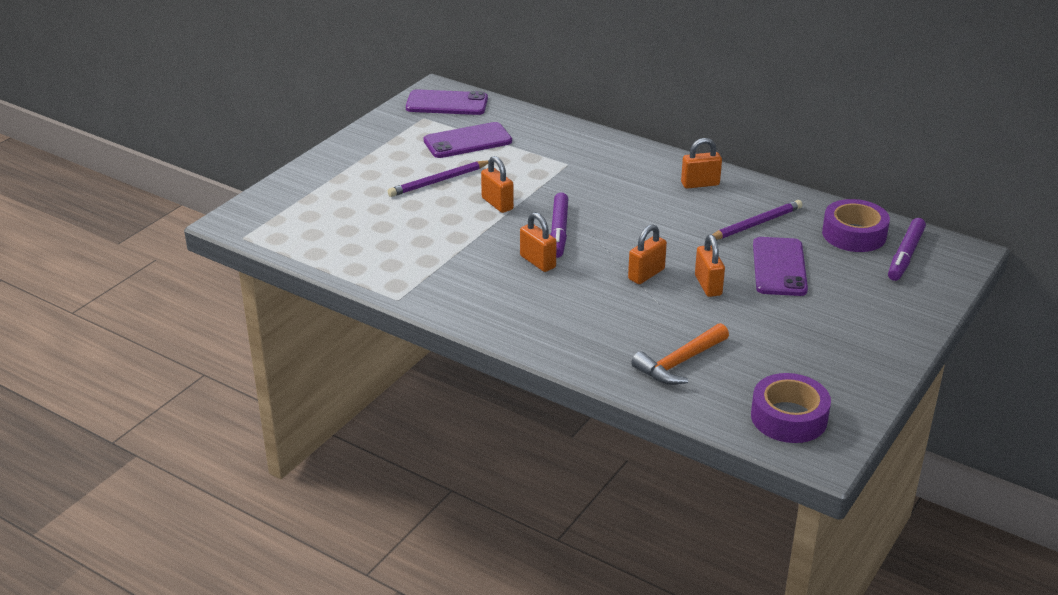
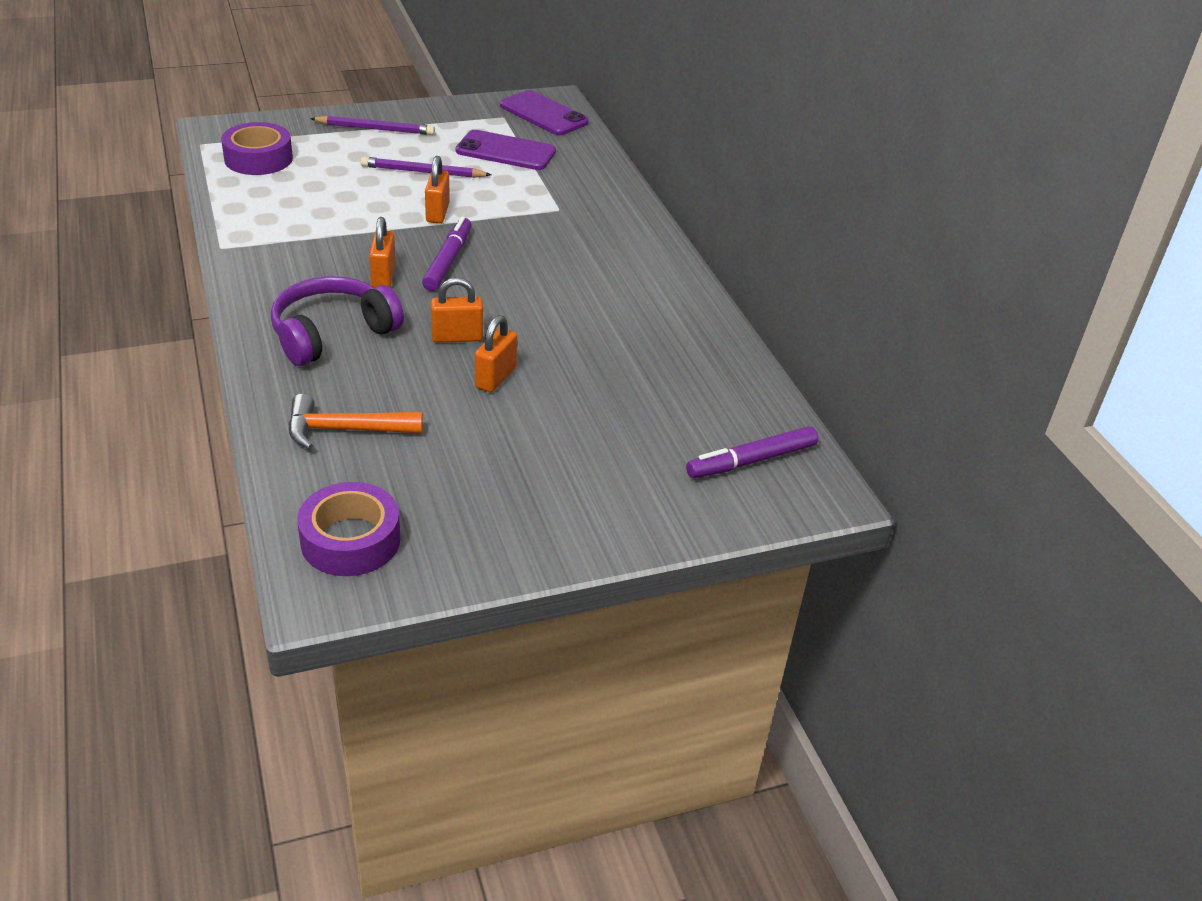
camera: 35 degrees right, 5 degrees up
(559, 231) = (448, 261): purple marker -> purple marker turned 150 degrees clockwise
(571, 313) = (332, 334): none -> purple headphones
(700, 184) = (653, 285): orange padlock -> none
(755, 224) = (643, 348): purple pencil -> purple pencil (375, 129)
(779, 267) = (595, 399): purple phone -> none
(854, 234) = (731, 411): purple tape -> purple tape (258, 159)

